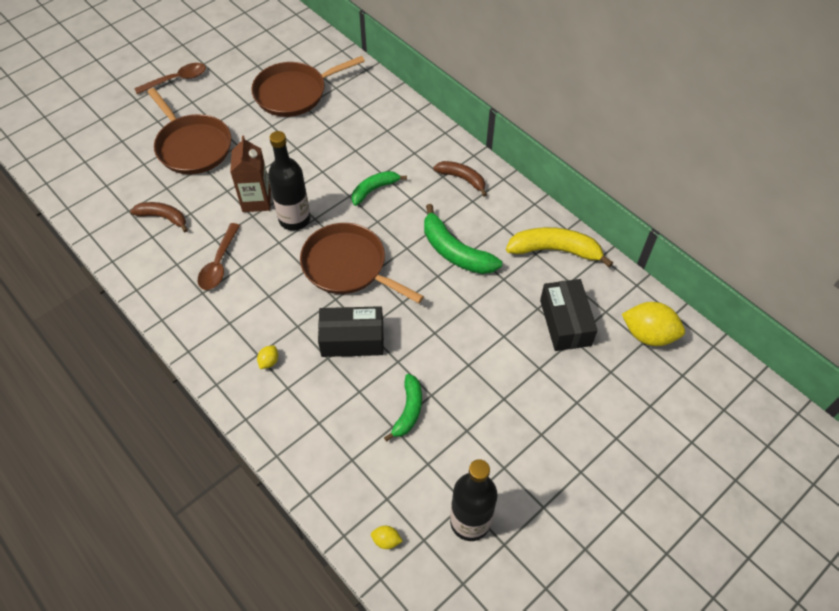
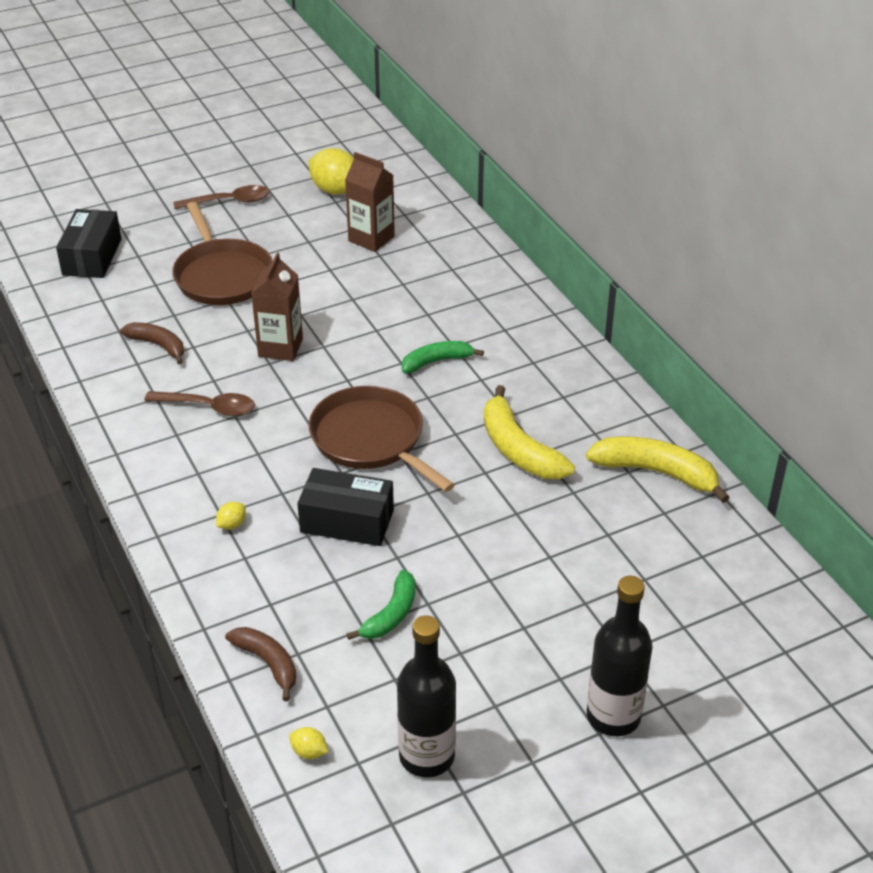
camera: 15 degrees right, 15 degrees down
(219, 264) = (208, 407): brown spoon -> brown spoon turned 105 degrees counterclockwise
(294, 93) = (371, 239): brown pan -> brown carton
(294, 219) = (321, 376): black bottle -> black bottle (613, 716)
(455, 251) = (518, 449): green banana -> yellow banana
(462, 179) = (558, 369): brown banana -> brown banana (268, 663)
(565, 322) = (640, 558): black box -> black box (92, 257)
(648, 335) = (753, 594): yellow lemon -> yellow lemon (335, 190)

